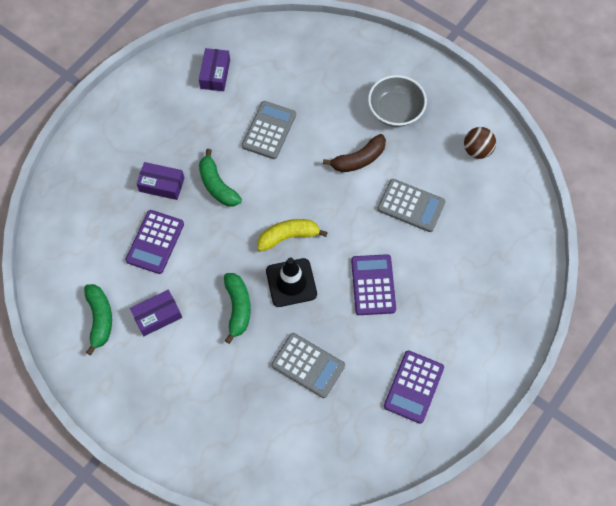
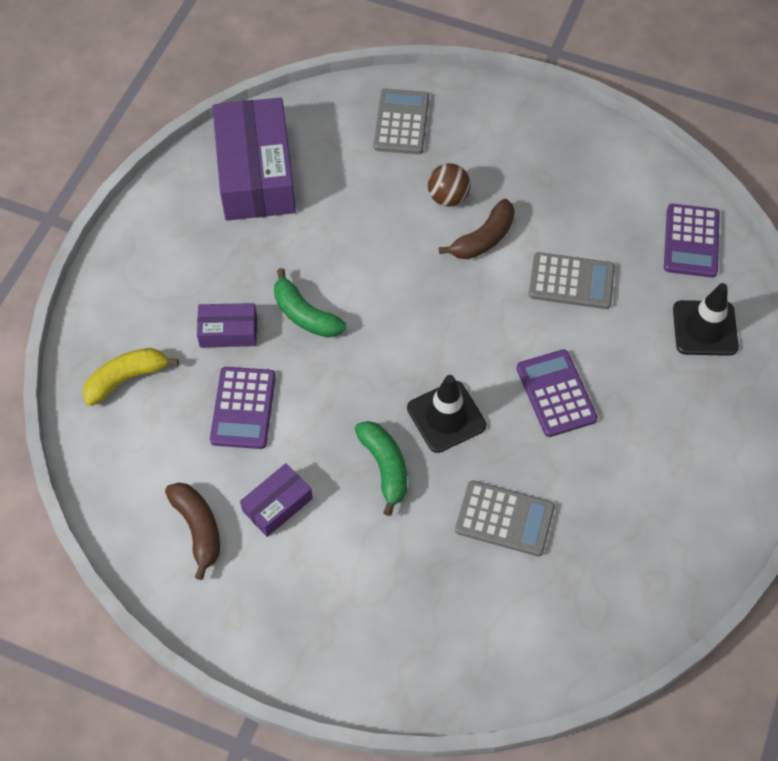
camera: 15 degrees left, 5 degrees down
(100, 319) = (198, 529): green banana -> brown banana
(215, 74) = (256, 173): purple box -> purple box, size x2.07
(269, 130) = (352, 228): grey calculator -> grey calculator (401, 122)
(288, 236) = (423, 358): yellow banana -> yellow banana (126, 378)
(395, 110) = (510, 167): grey bowl -> none
(413, 387) = (653, 511): purple calculator -> purple calculator (691, 241)
(477, 150) = (632, 193): brown ball -> brown ball (448, 197)
(495, 263) = (705, 328): none -> black traffic cone

